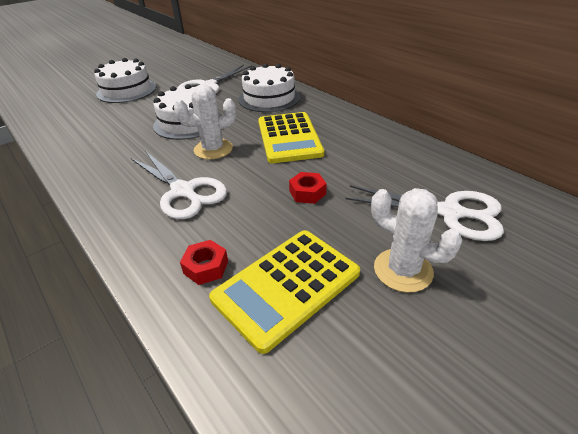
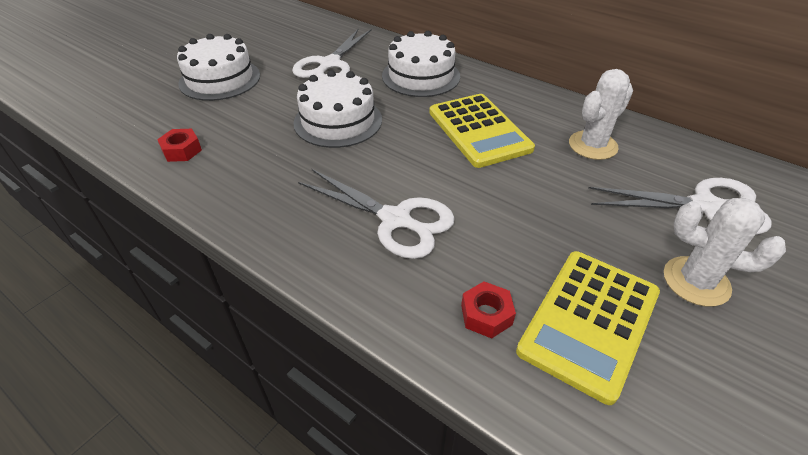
camera: 15 degrees left, 5 degrees up
(213, 149) = (396, 156): white cactus -> white cactus (593, 145)
(307, 193) = (543, 202): red nut -> red nut (182, 150)

